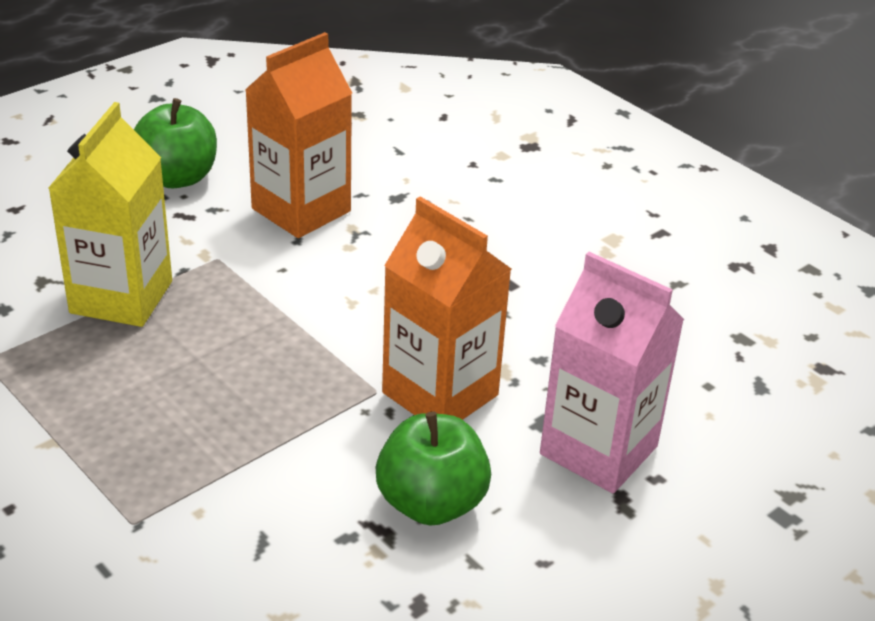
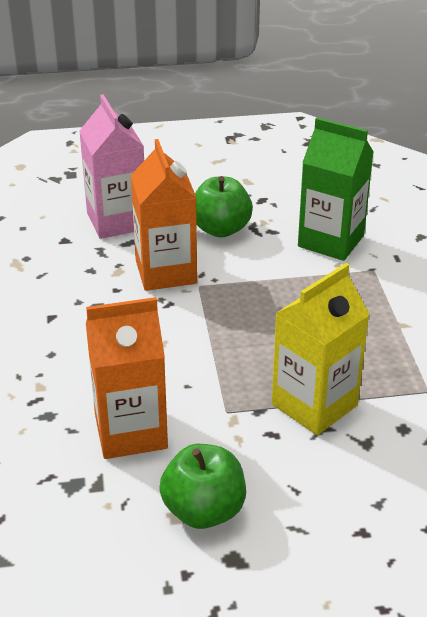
camera: 145 degrees left, 0 degrees up
(235, 555) = (331, 241): none -> green carton

